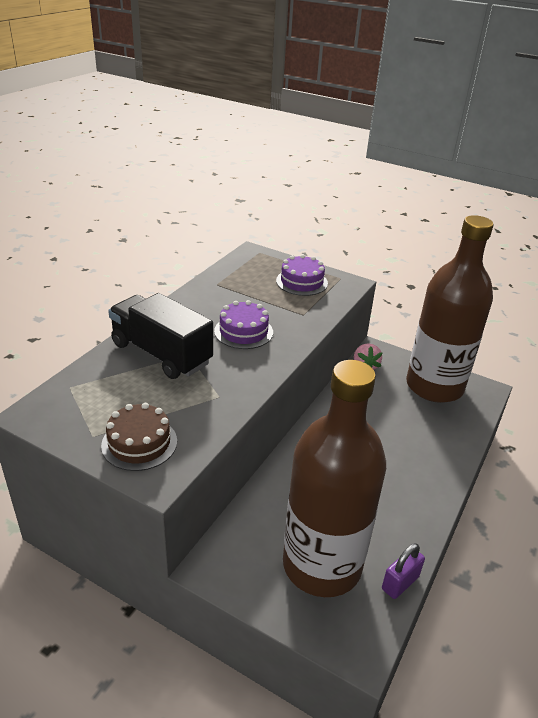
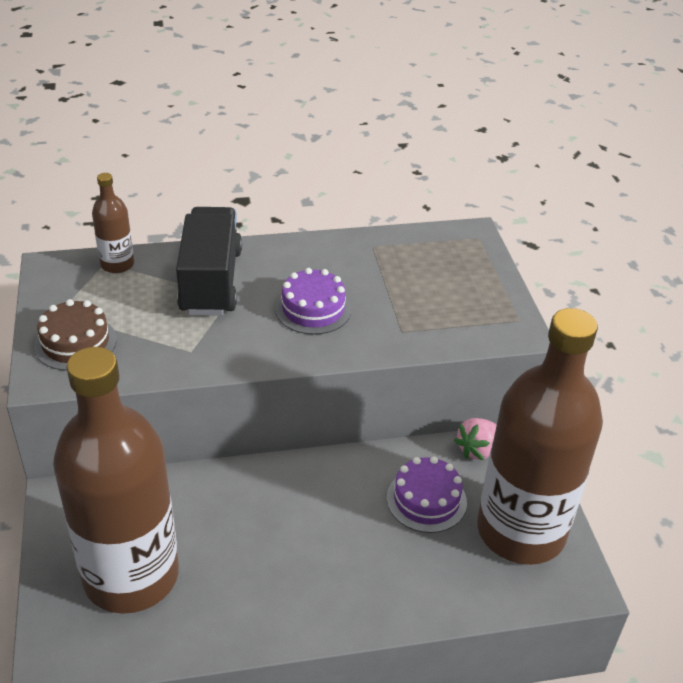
camera: 50 degrees right, 5 degrees up
(80, 382) = (117, 264): none -> brown bottle
(301, 282) = (465, 297): purple cake -> purple cake (426, 500)
(400, 583) = (162, 651): purple padlock -> none

